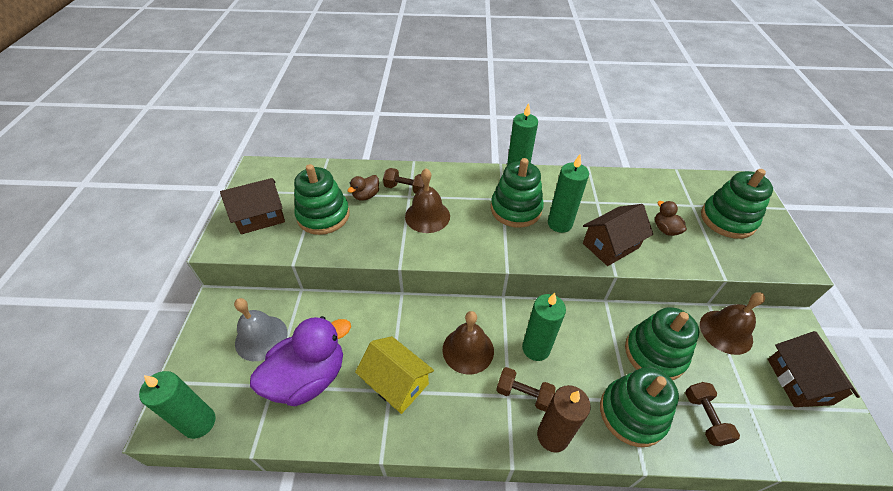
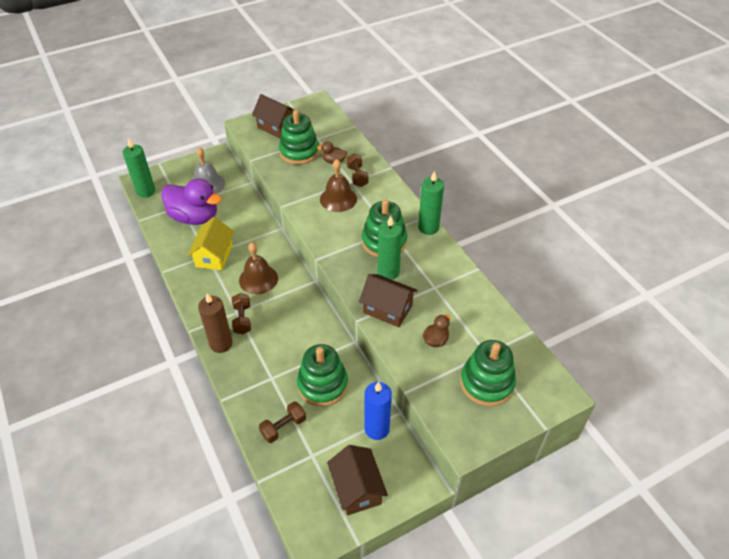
camera: 60 degrees right, 0 degrees up
(536, 348) = (282, 314): green candle -> none
(632, 413) = (262, 382): green stacking toy -> none
(726, 332) = (377, 429): brown bell -> blue candle
(799, 381) = (357, 488): brown house -> brown house turned 75 degrees counterclockwise

